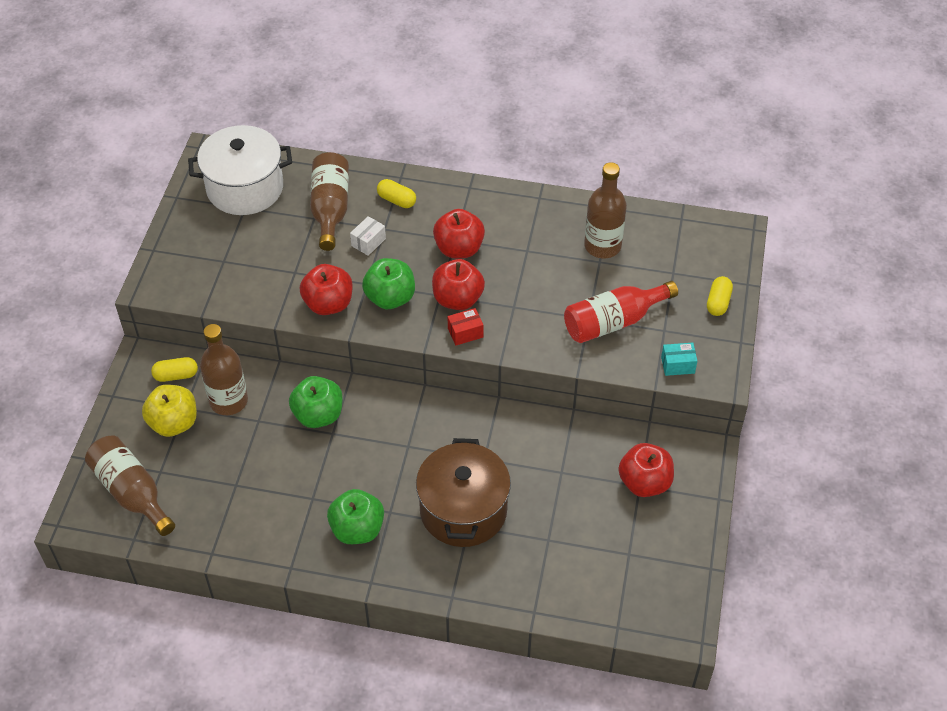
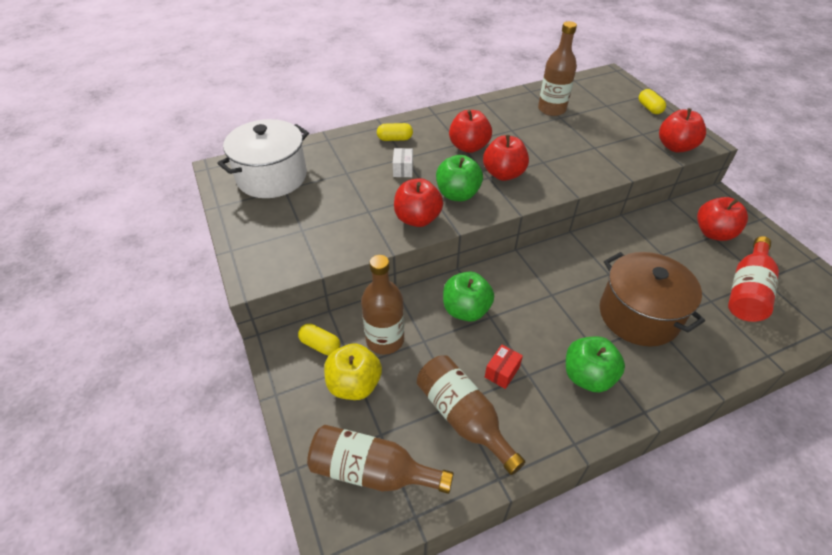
camera: 35 degrees left, 5 degrees down
(176, 375) = (320, 345): yellow capsule -> yellow capsule turned 75 degrees clockwise
(330, 209) = (353, 162): brown bottle -> brown bottle (463, 417)
(465, 333) = (533, 190): red box -> red box (502, 372)
(613, 322) = (610, 142): red bottle -> red bottle (747, 291)
(677, 365) = (675, 147): turquoise box -> red apple

